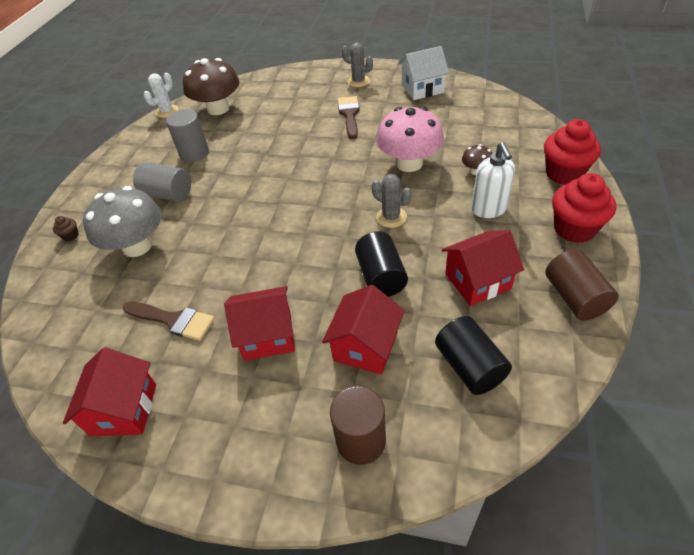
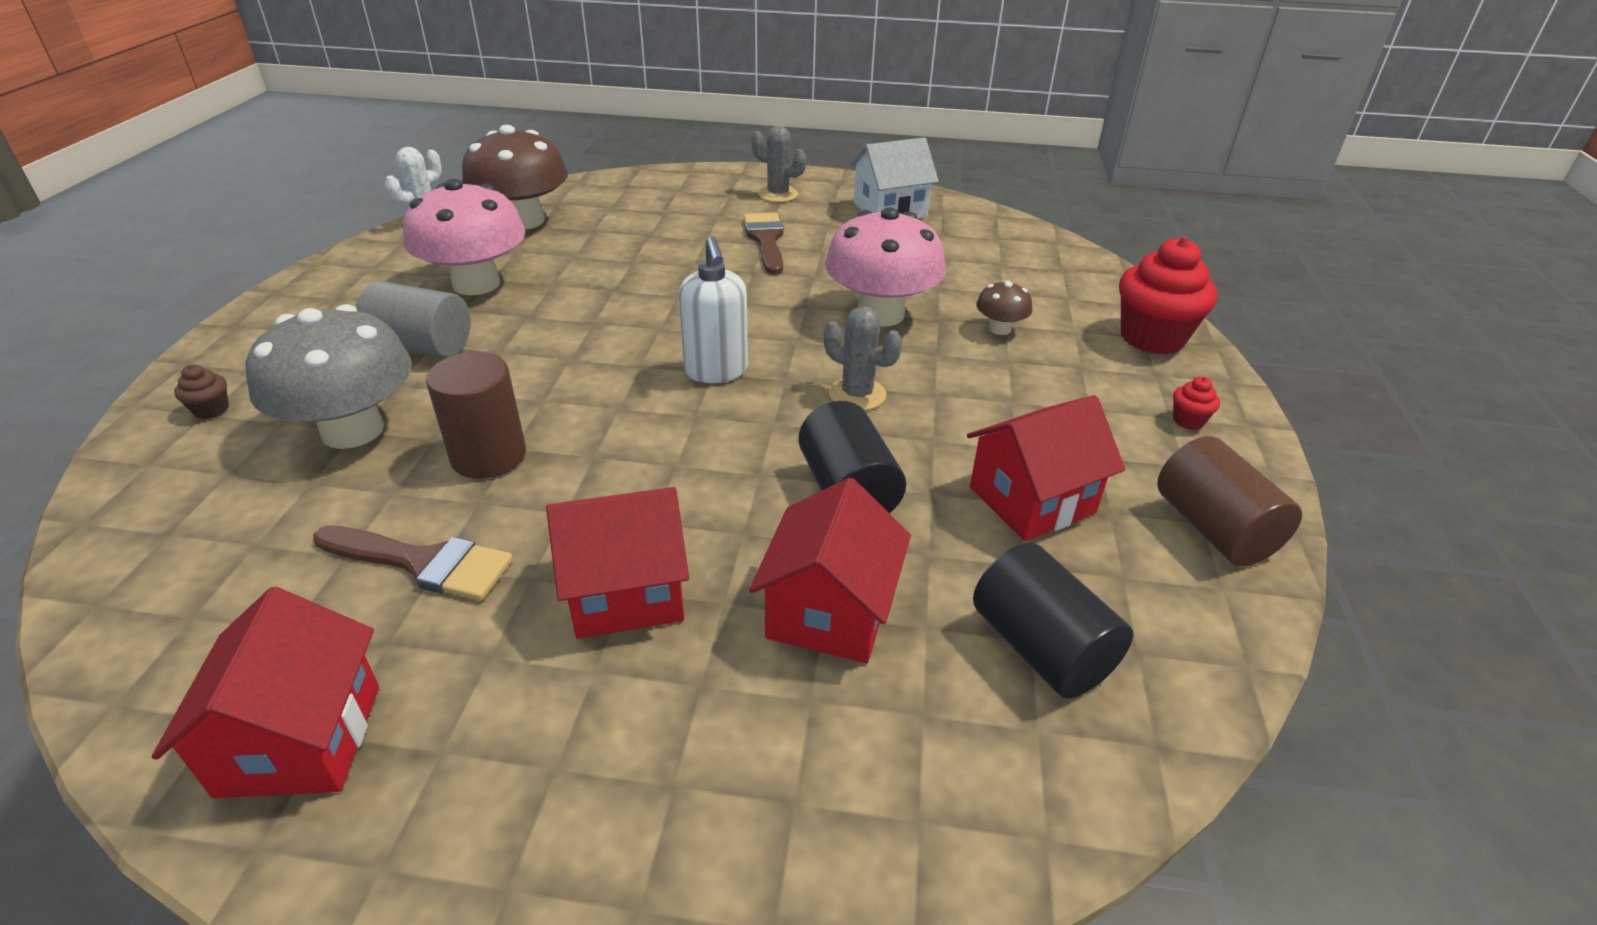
camera: 10 degrees left, 10 degrees down
(194, 153) = (476, 284): grey cylinder -> pink mushroom
(361, 440) = (836, 794): brown cylinder -> brown cylinder (488, 456)
(489, 209) = (1032, 387): white soap dispenser -> white soap dispenser (716, 371)
(574, 229) = (1188, 420): red cupcake -> red cupcake, size x0.43

